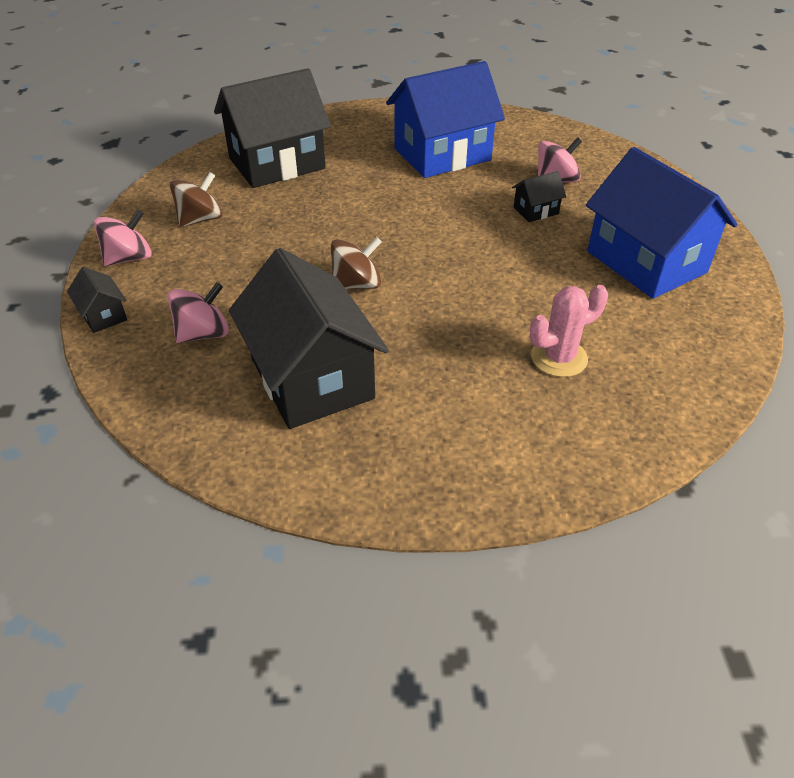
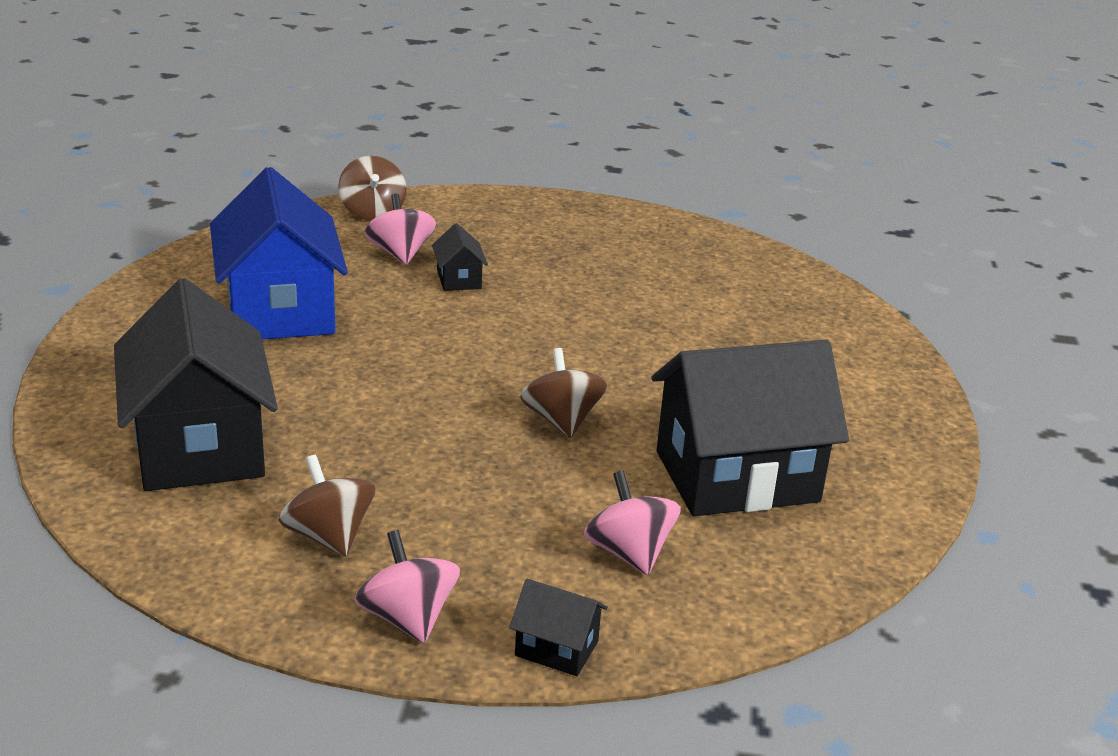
camera: 80 degrees left, 15 degrees down
(103, 315) = (556, 648): black house -> black house turned 45 degrees clockwise
(559, 358) = (731, 325): pink cactus -> none
(612, 158) = (372, 212): none -> brown spinning top
(646, 262) = (588, 246): blue house -> none

